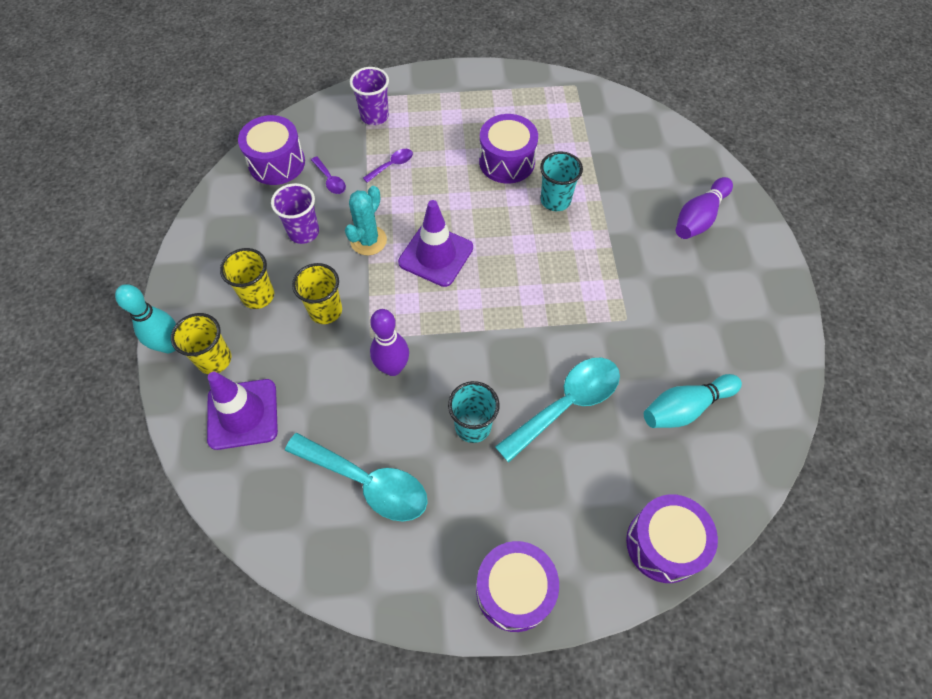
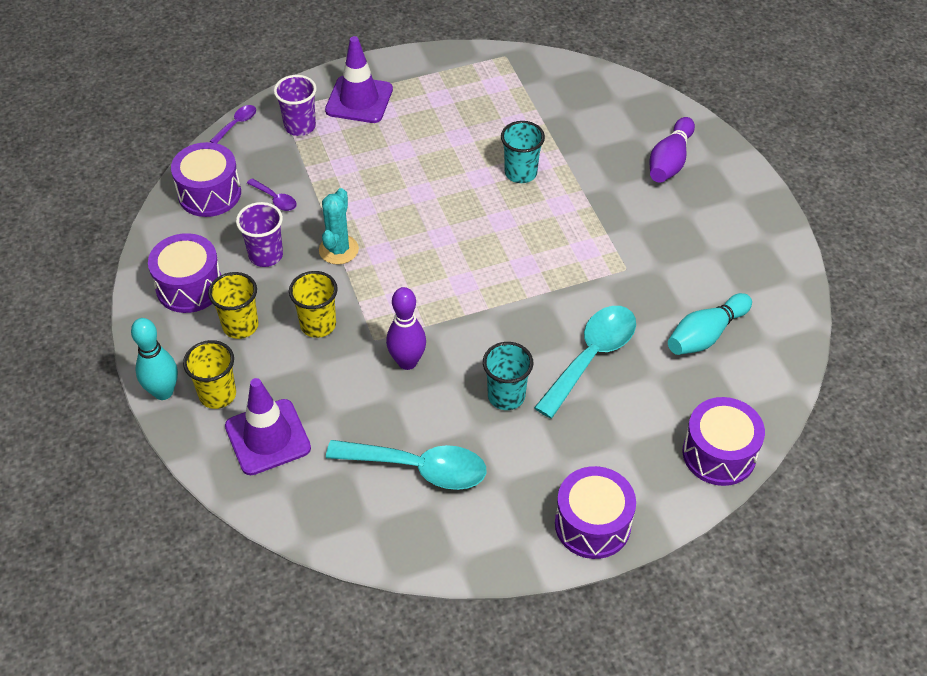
camera: 15 degrees left, 10 degrees down
(392, 165) = (337, 172): purple spoon -> purple spoon (237, 124)
(436, 255) = (414, 249): purple traffic cone -> purple traffic cone (359, 100)
(507, 161) = (458, 145): purple drum -> purple drum (189, 286)

